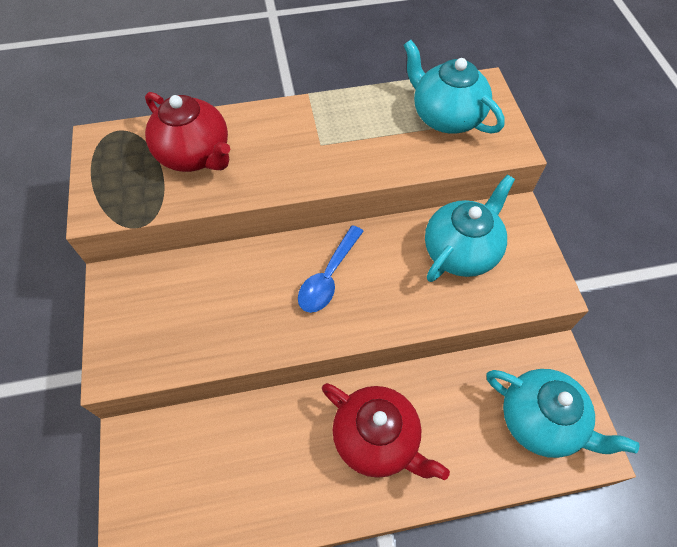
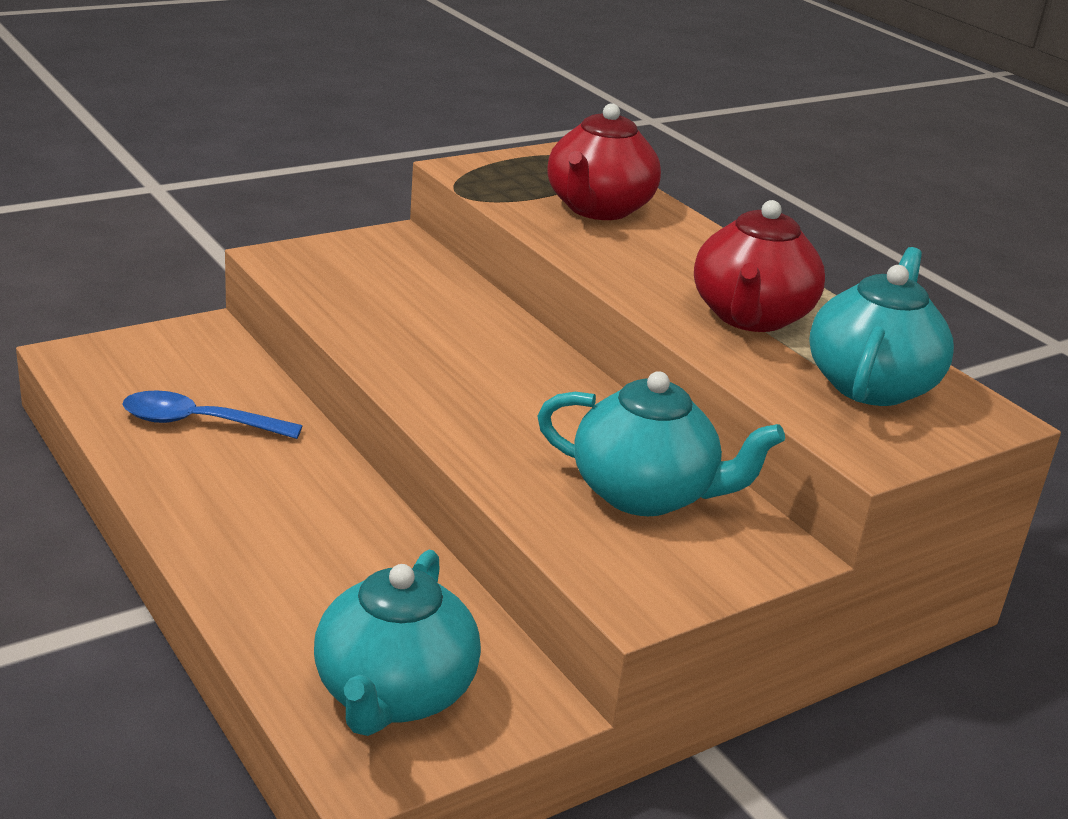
camera: 65 degrees right, 30 degrees down
(328, 277) = (505, 379): blue spoon -> blue spoon (198, 423)
(377, 439) = (285, 517): red teapot -> red teapot (750, 317)

